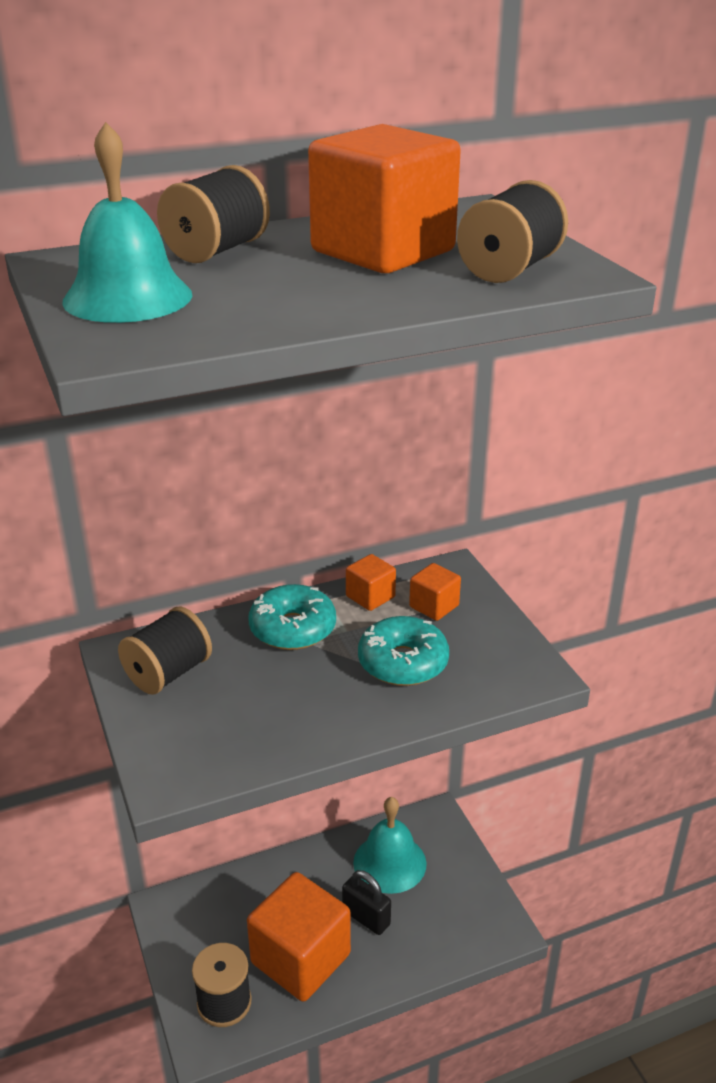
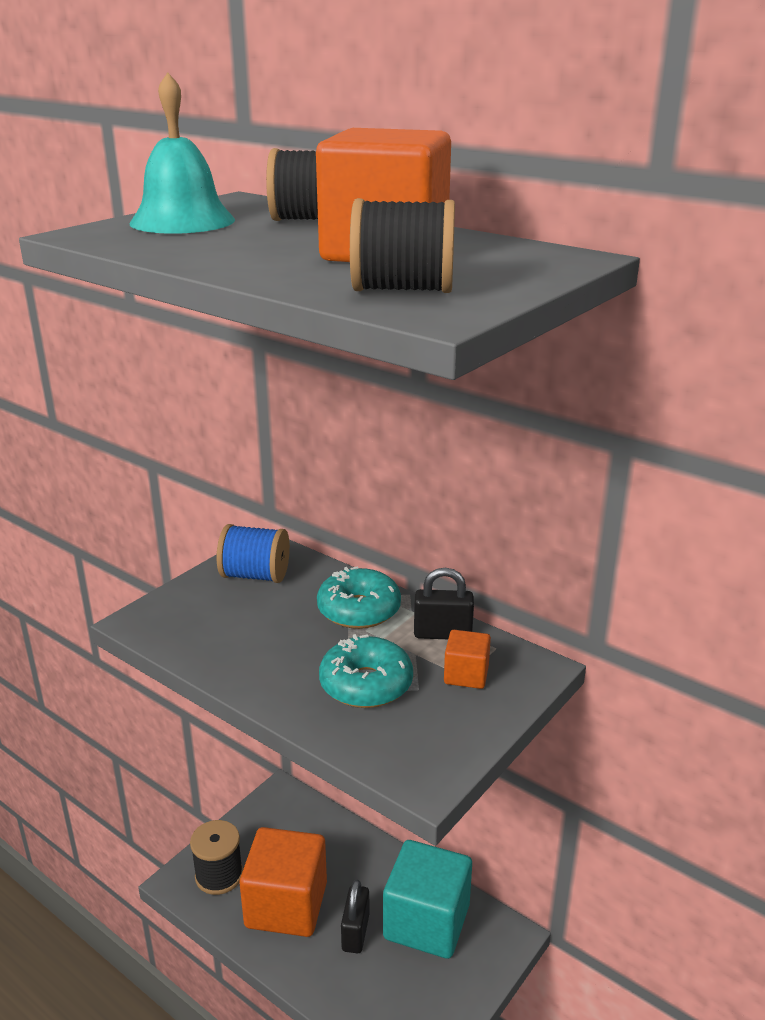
camera: 60 degrees right, 5 degrees down
(168, 673) = (255, 575): black spool -> blue spool
(370, 597) = (442, 634): orange cube -> black padlock
(389, 863) = (426, 922): turquoise bell -> turquoise cube

